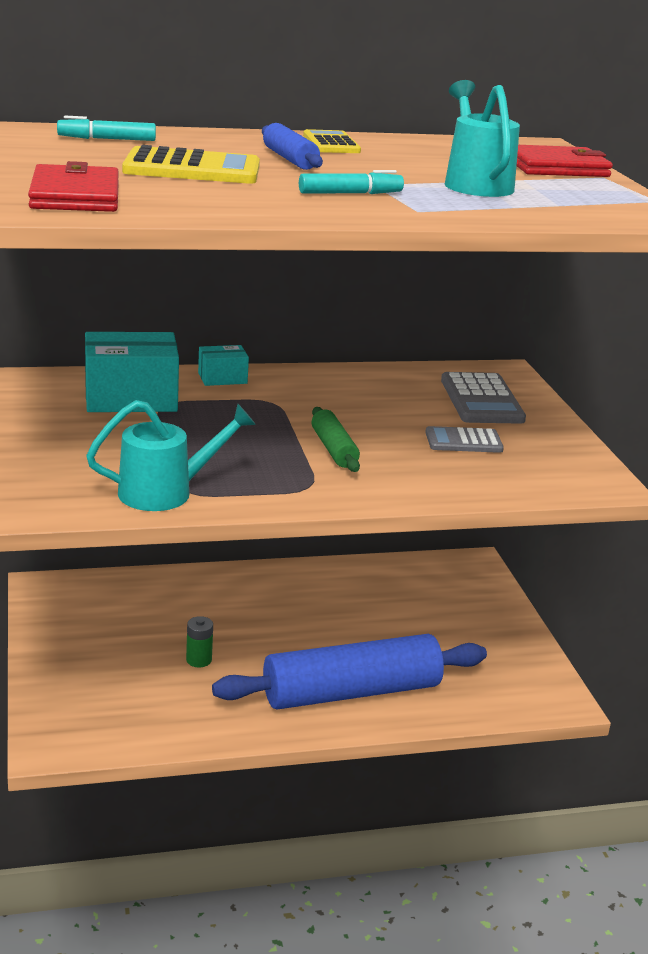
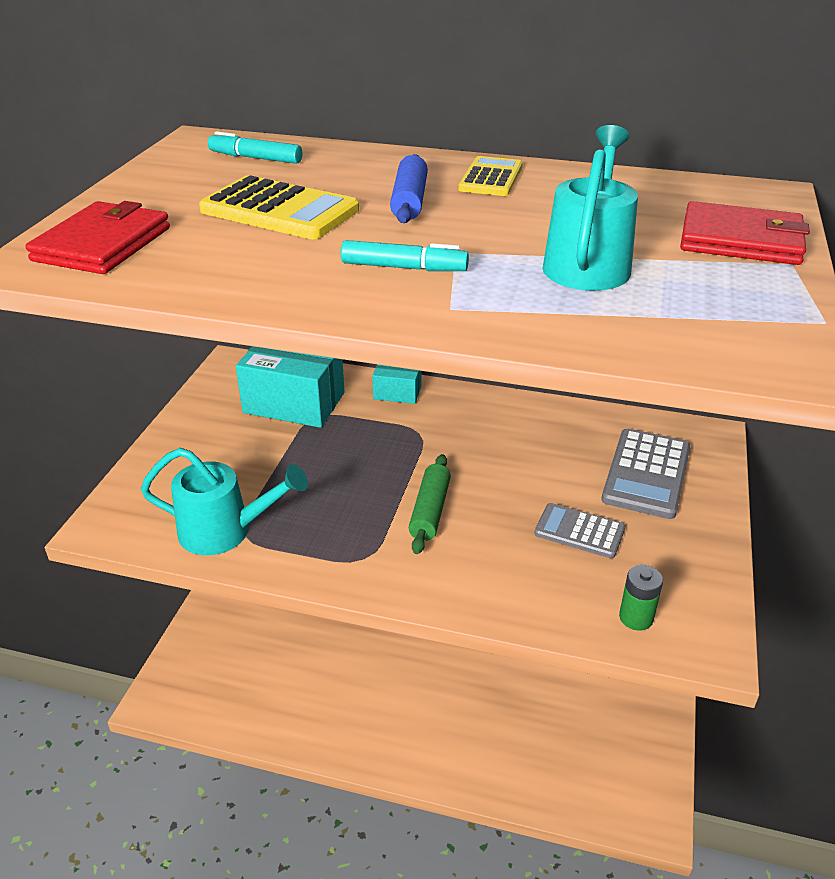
camera: 30 degrees right, 10 degrees up
(199, 660) = (331, 646): green battery -> green battery (636, 617)
(351, 692) = (442, 730): blue rolling pin -> none

